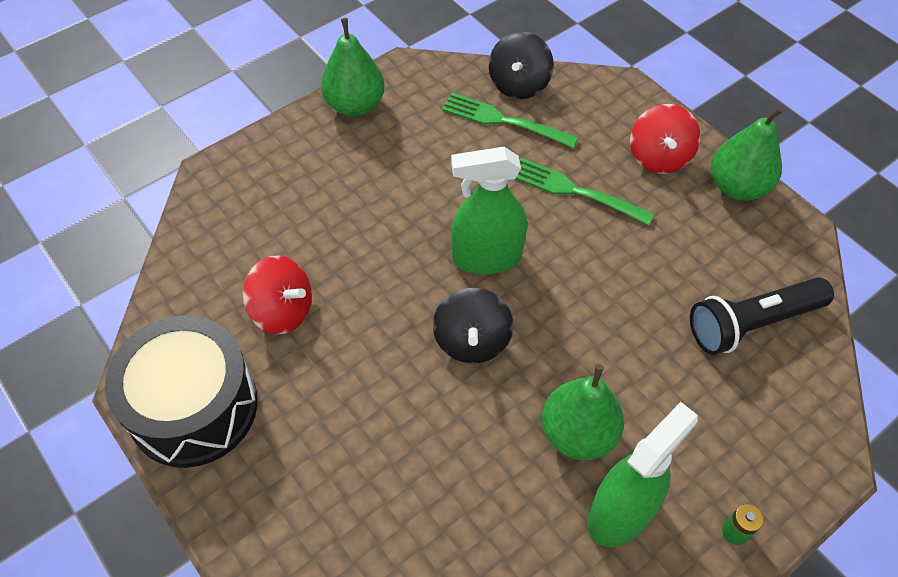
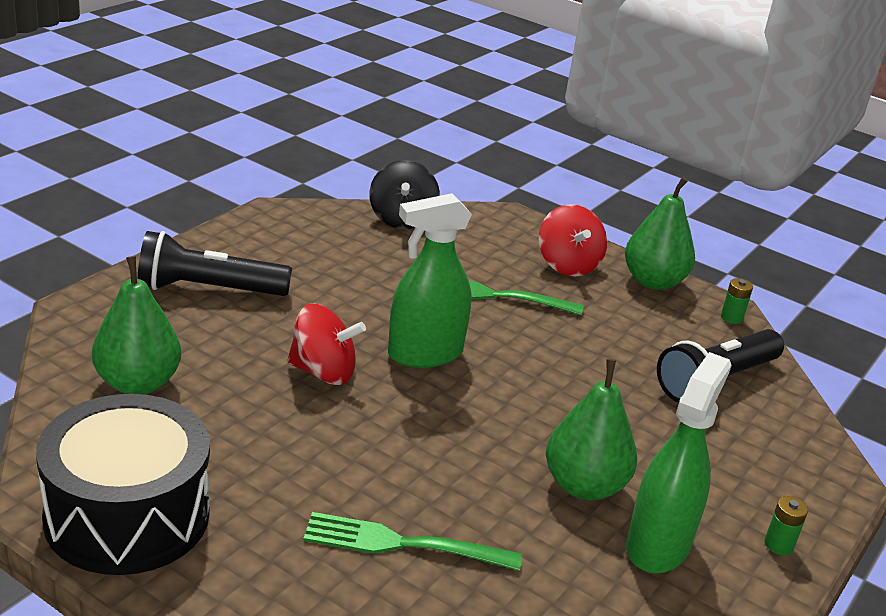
camera: 20 degrees left, 25 degrees down
(282, 311) = (208, 418): red spinning top -> red spinning top (323, 372)
(322, 160) = (208, 289): none -> black flashlight
(355, 105) = (229, 243): green pear -> green pear (138, 383)
(472, 341) = (438, 422): black spinning top -> none
(503, 121) = (397, 247): green fork -> green fork (403, 544)
(800, 243) = (731, 318): none -> green battery

